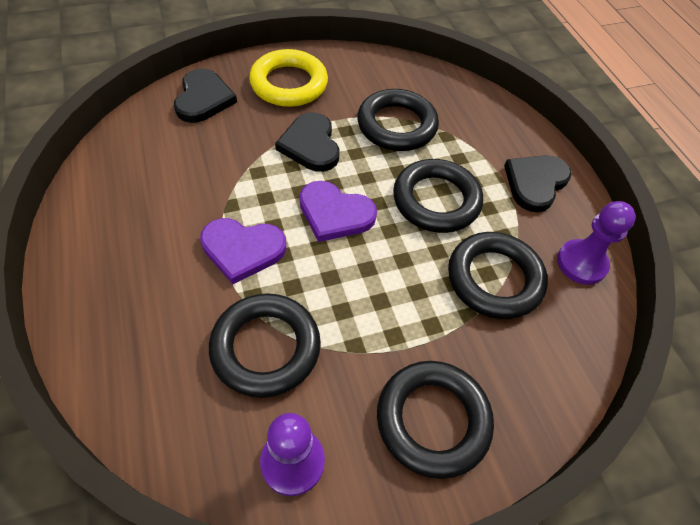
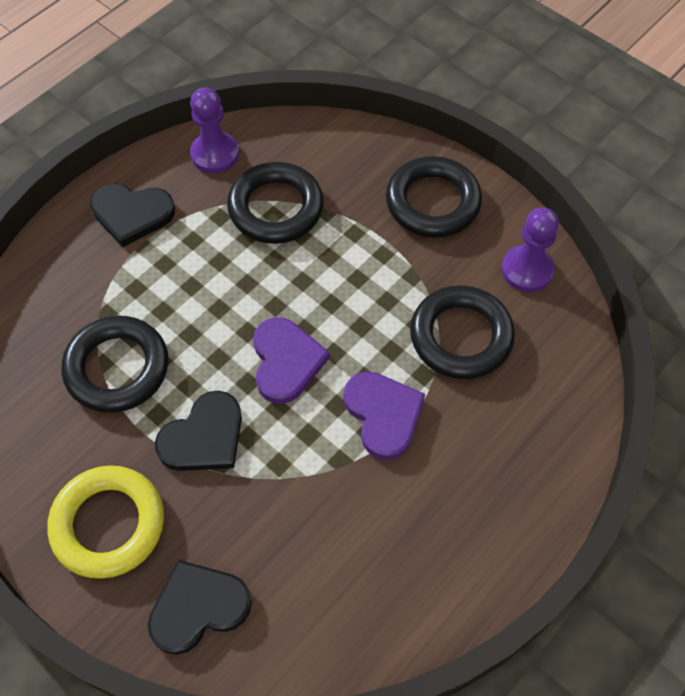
camera: 115 degrees left, 5 degrees up
(436, 200) = (210, 285): black ring -> none

